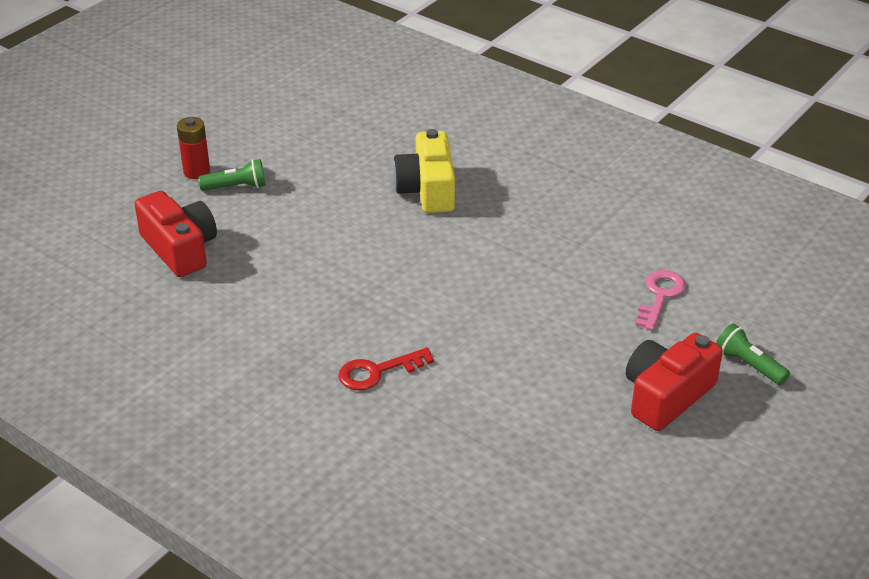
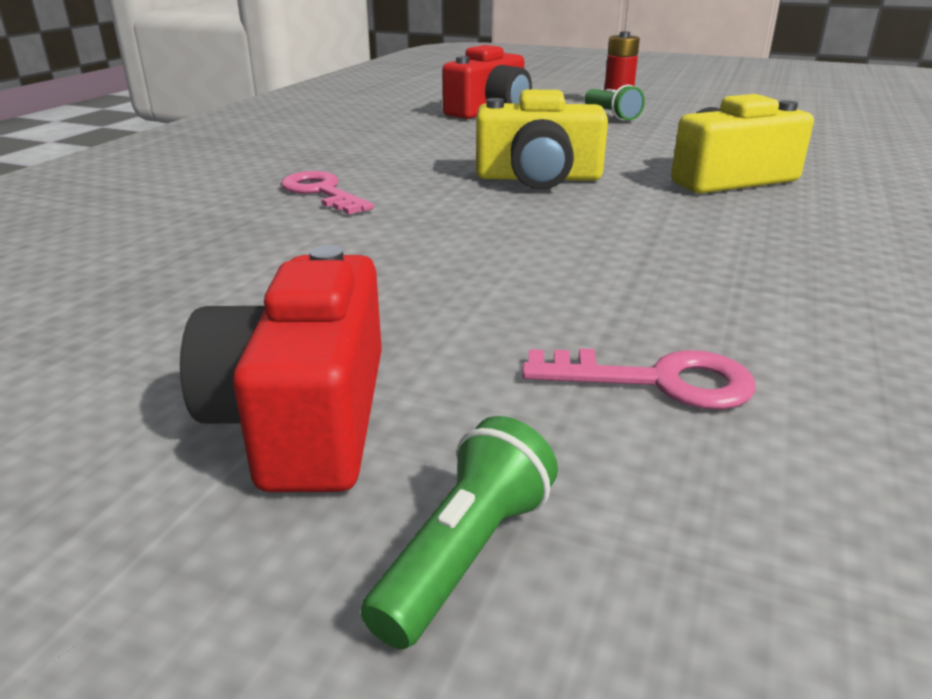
camera: 75 degrees right, 10 degrees down
(378, 372) = (322, 192): red key -> pink key
(390, 266) = (538, 178): none -> yellow camera
(666, 395) = (304, 417): red camera -> red camera turned 120 degrees counterclockwise

